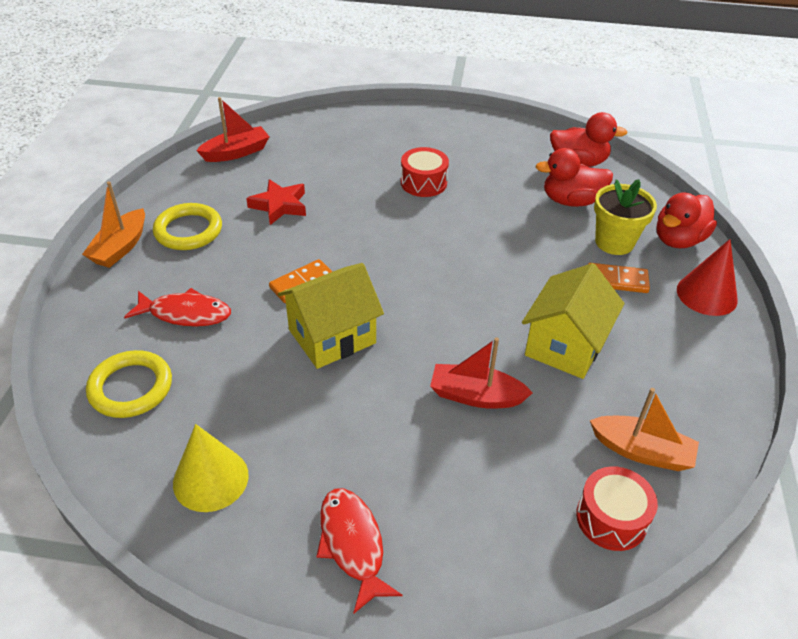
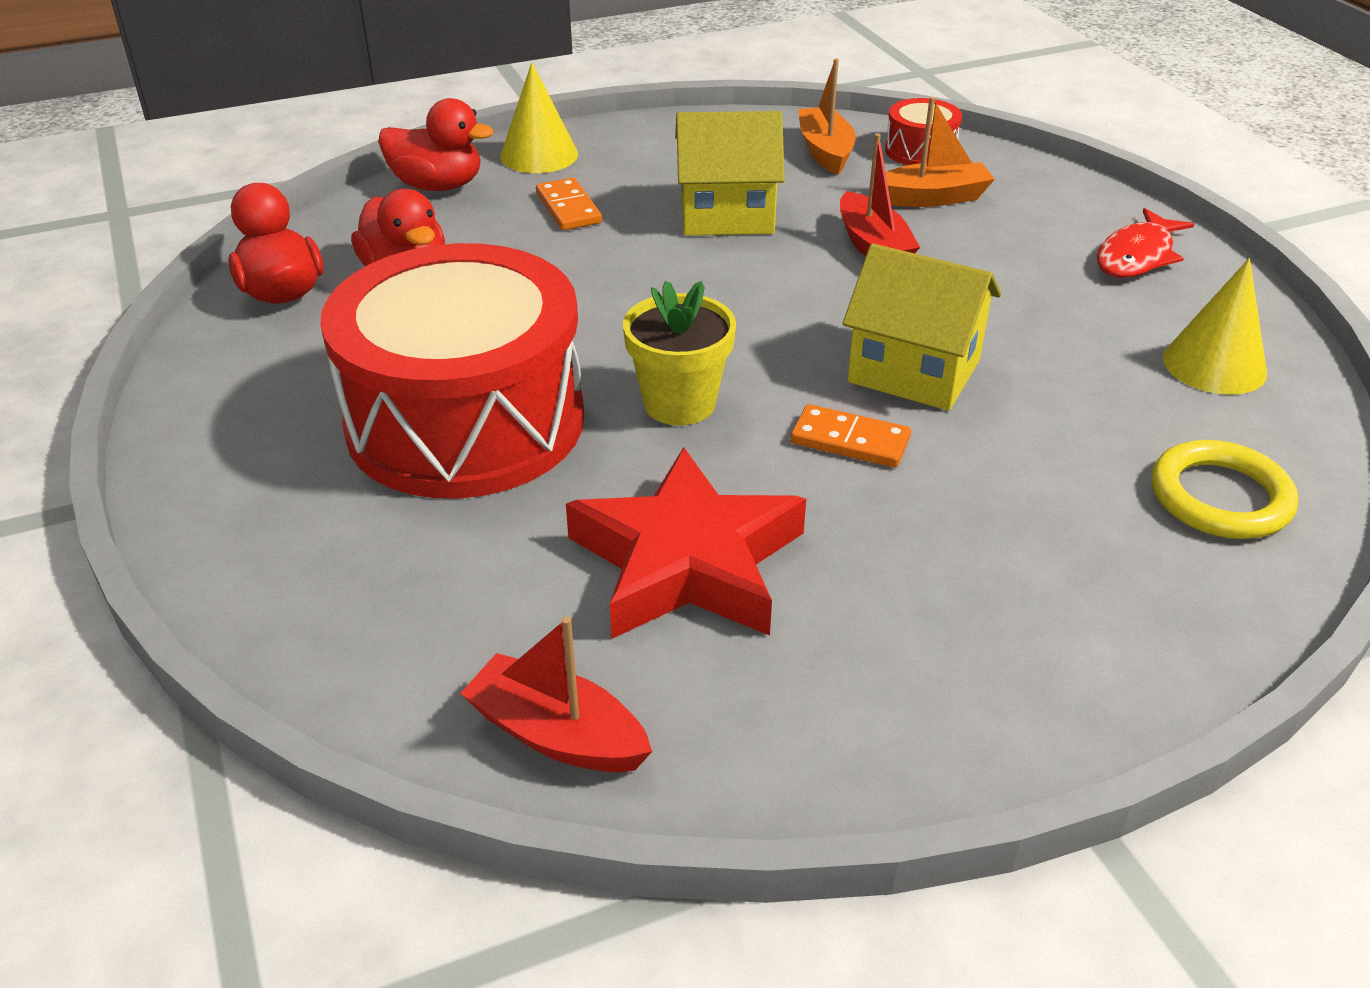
camera: 120 degrees left, 5 degrees down
(120, 247) = (1022, 714): orange boat -> orange boat (932, 198)
(185, 314) = (1048, 525): red fish -> none
(188, 231) = (877, 645): yellow ring -> none
(279, 206) = (687, 562): red star -> red star, size x1.77
(423, 183) = (465, 421): red drum -> red drum, size x2.45
(614, 242) = (485, 224): yellow flower pot -> yellow flower pot (679, 403)
(706, 294) = (539, 155): red cone -> yellow cone

